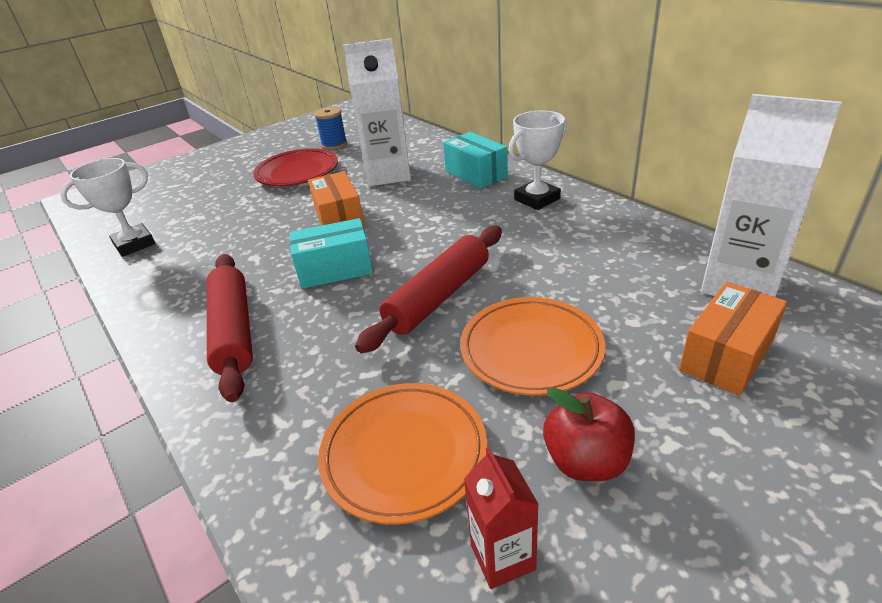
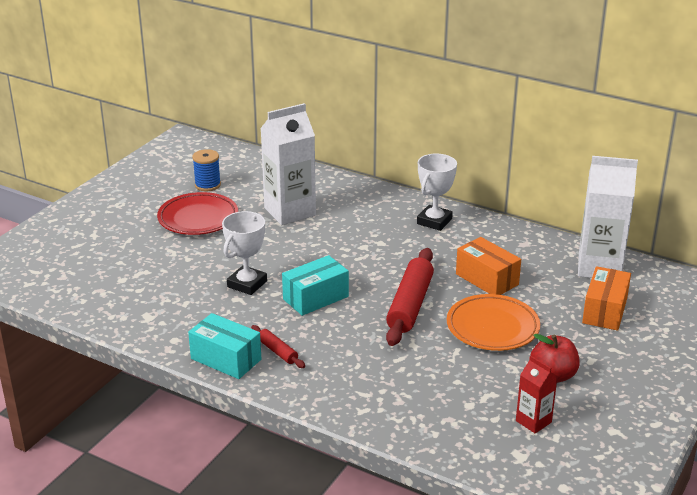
camera: 25 degrees left, 5 degrees down
(134, 244) = (109, 304): white trophy -> white trophy (247, 284)
(234, 331) = (277, 351): red rolling pin -> red rolling pin, size x0.49
(339, 219) = (281, 257): orange box -> orange box (487, 279)
(404, 454) = (454, 393): orange plate -> none
(476, 174) = (369, 204): turquoise box -> turquoise box (226, 359)

